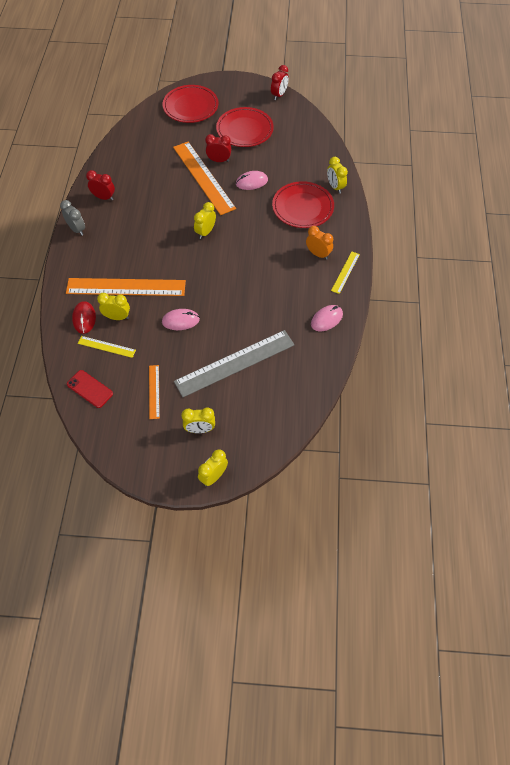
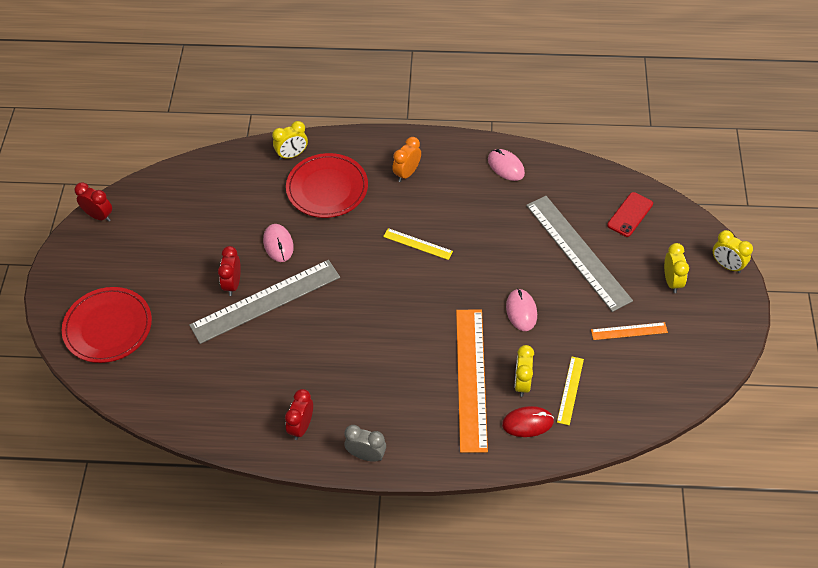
camera: 90 degrees left, 5 degrees down
(77, 229) = (366, 455): grey clock -> grey clock turned 60 degrees clockwise
(90, 389) = (636, 401): red phone -> red phone (630, 215)
(204, 177) = (265, 301): orange ruler -> grey ruler
(205, 232) = (371, 293): yellow clock -> none
(244, 130) = (170, 255): red plate -> none
(345, 272) = (434, 148): yellow ruler -> yellow ruler (418, 244)

